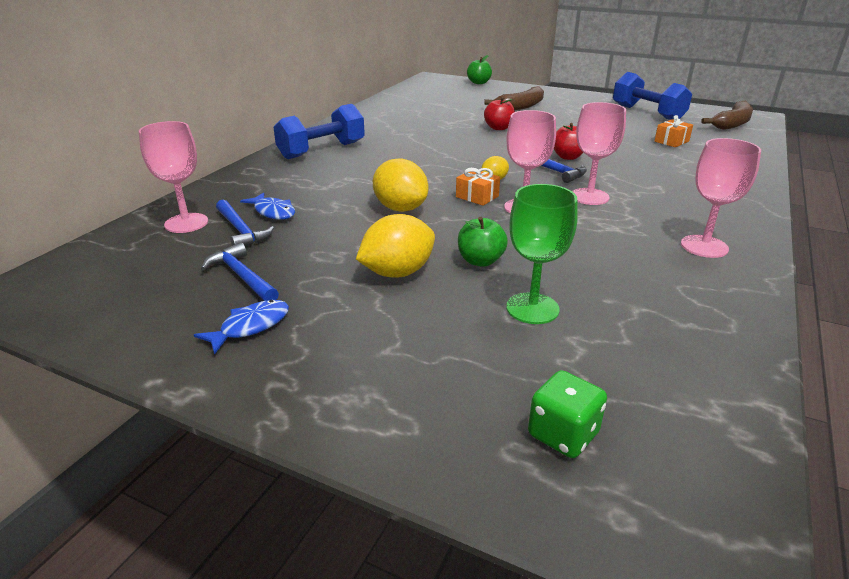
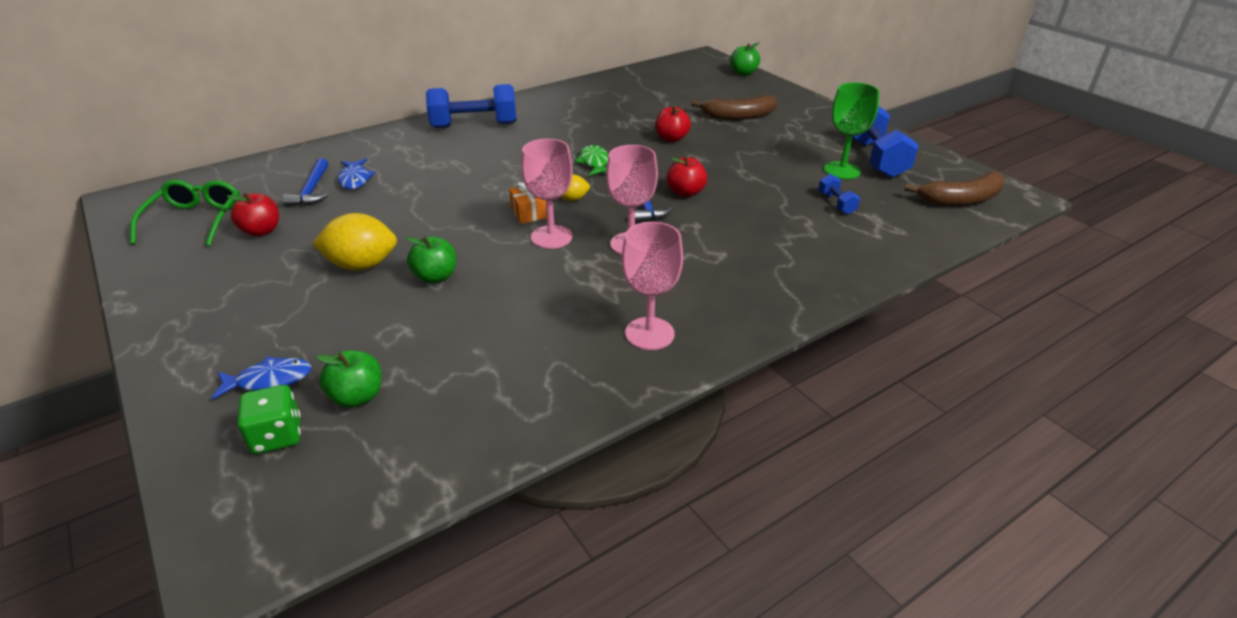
camera: 30 degrees right, 5 degrees up
(143, 289) = (195, 220): none -> green glasses
(186, 223) = (287, 172): pink goblet -> none
(242, 276) = (261, 231): blue hammer -> red apple
(250, 327) = (215, 274): blue fish -> blue fish (269, 380)
(400, 208) = (450, 205): yellow lemon -> none
(468, 154) = (594, 162): none -> green fish
(532, 308) = (408, 334): green goblet -> green goblet (842, 170)
(576, 371) = (357, 397): none -> green apple
(671, 141) = (836, 204): orange gift -> blue dumbbell

